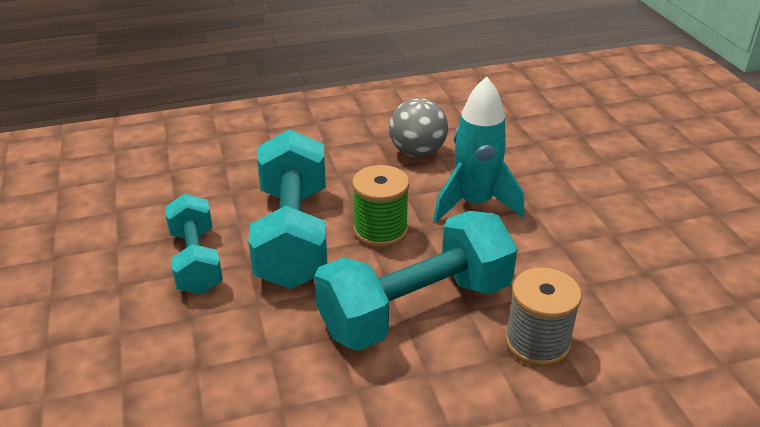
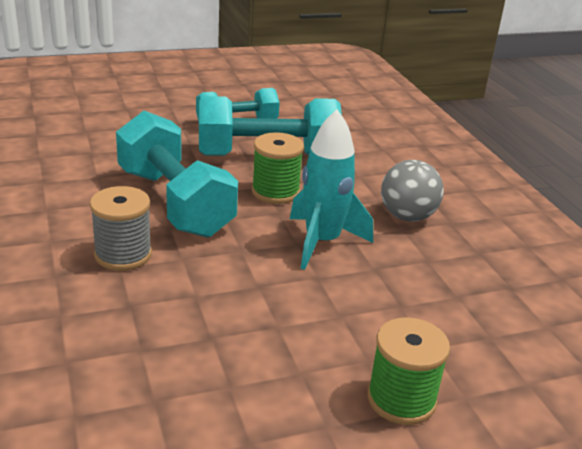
camera: 85 degrees right, 5 degrees down
(670, 178) = (401, 399): none -> green spool

